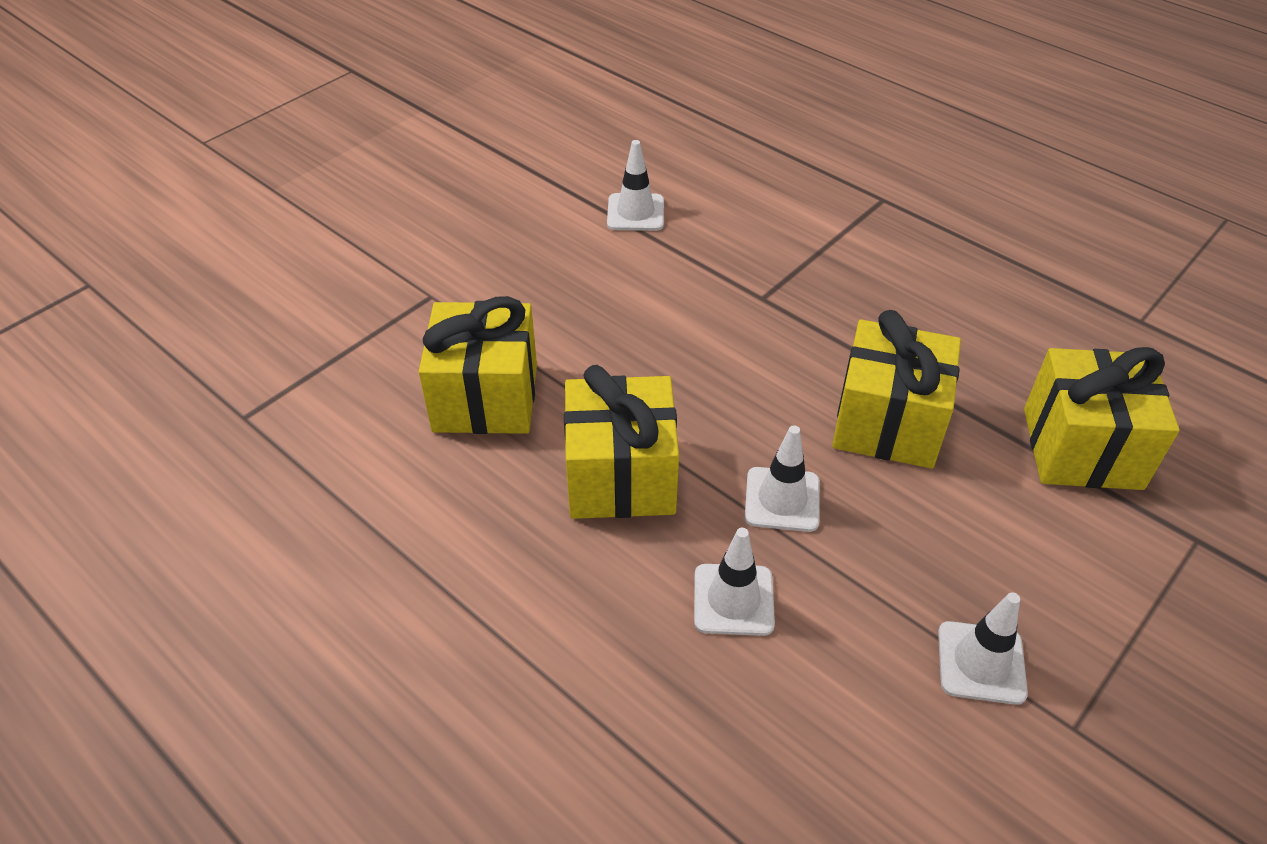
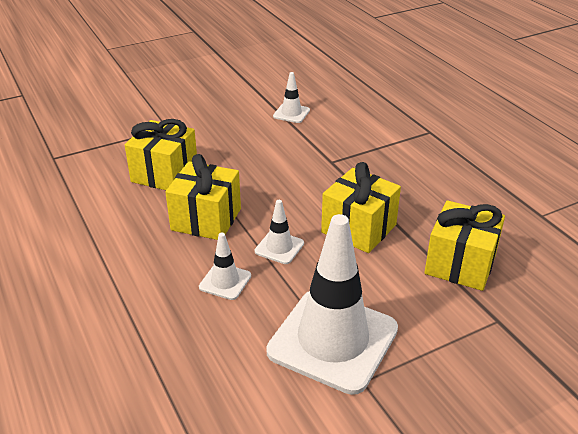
camera: 20 degrees right, 10 degrees down
(981, 662) = (333, 340): white traffic cone -> white traffic cone, size x2.29

